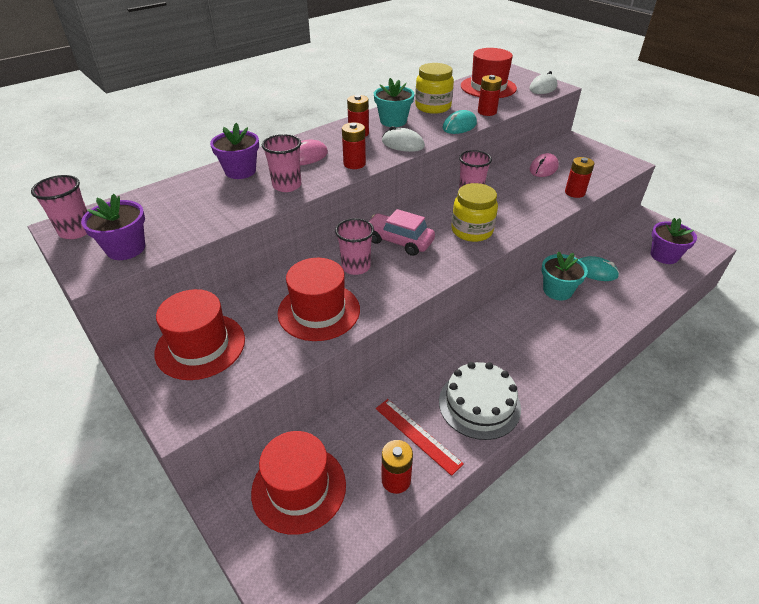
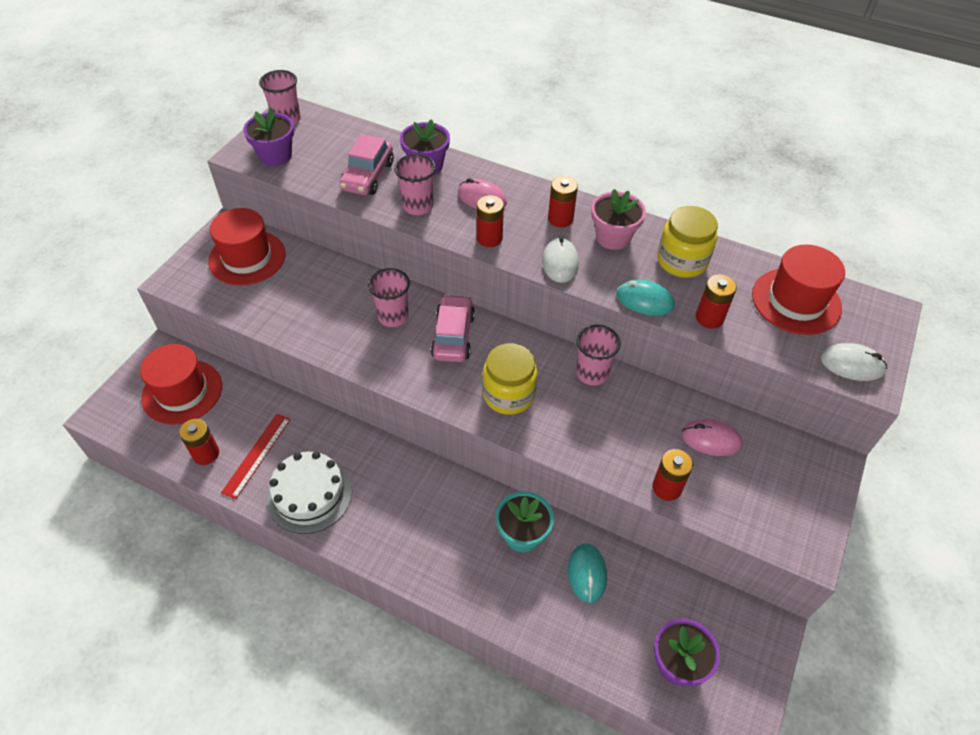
camera: 65 degrees right, 10 degrees up
(221, 201) = (368, 176): none -> pink car
(319, 311) = (317, 313): red hat -> none
(393, 121) = (613, 237): turquoise flower pot -> pink flower pot

